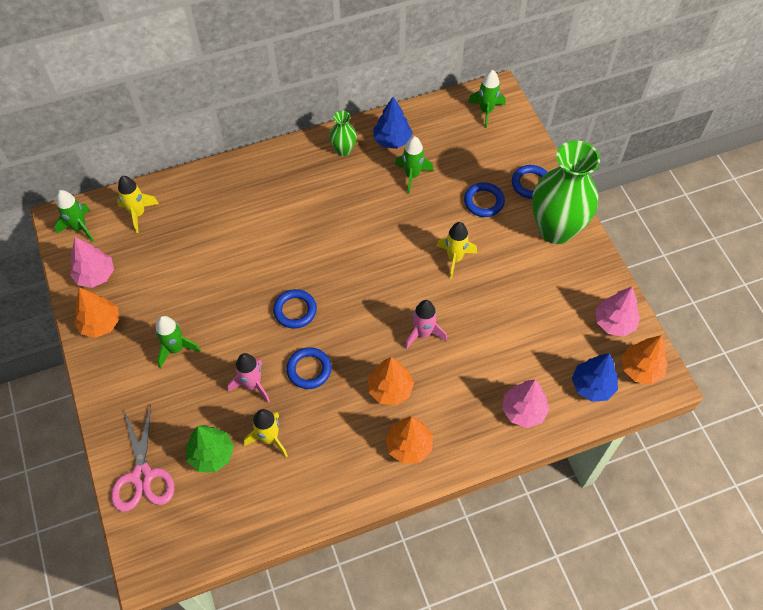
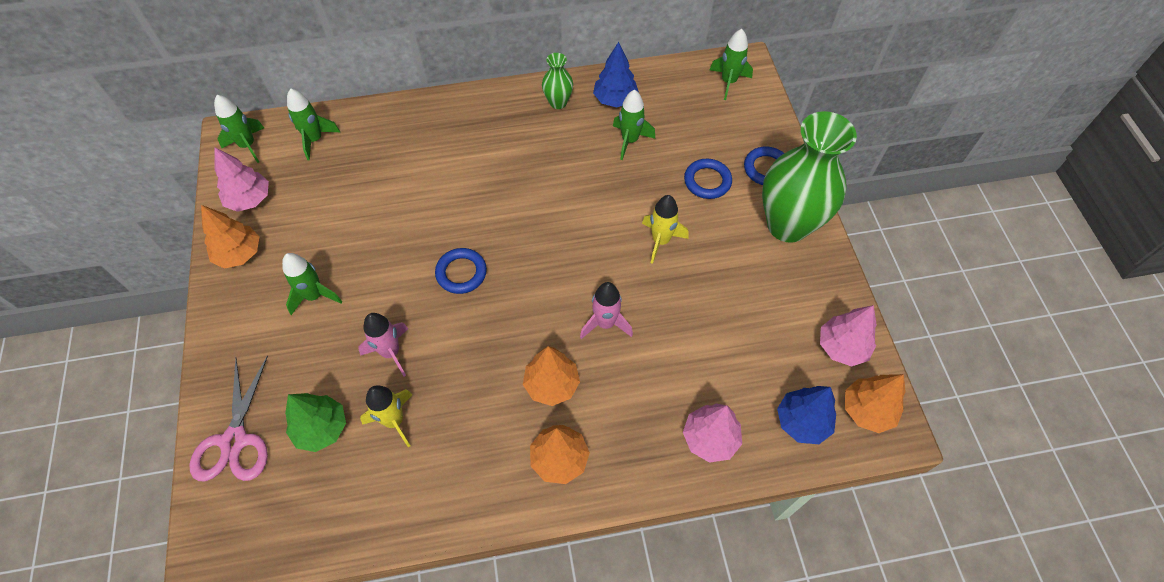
camera: 10 degrees right, 0 degrees up
(138, 214) = (315, 139): yellow rocket -> green rocket
(309, 370) = (461, 345): blue ring -> none

